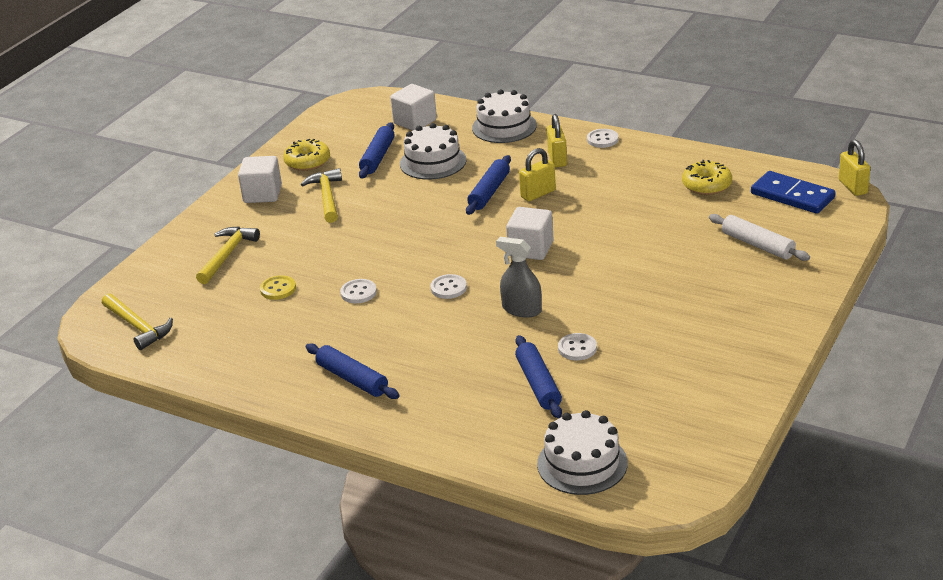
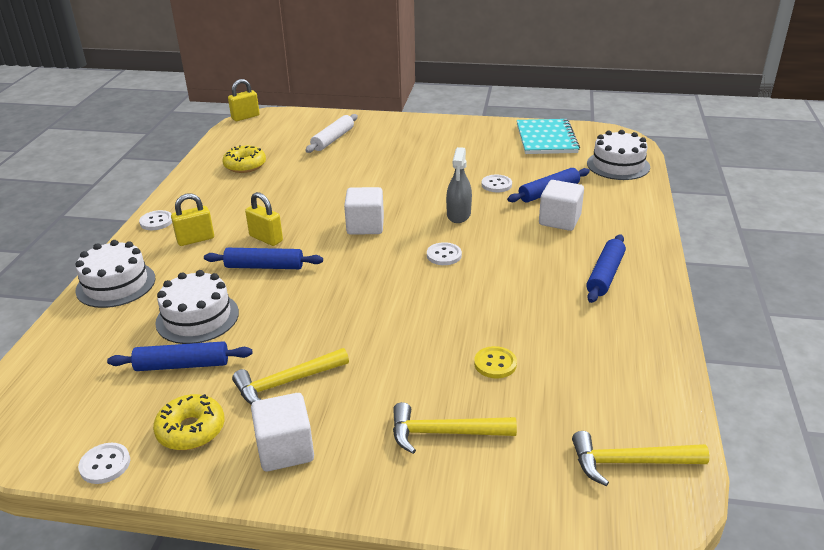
camera: 110 degrees left, 0 degrees up
(138, 326) = (630, 462): yellow hammer -> yellow hammer turned 120 degrees counterclockwise
(358, 292) = (475, 305): white button -> white button (105, 464)
(415, 122) = (87, 356): white cube -> white cube (559, 220)
(693, 420) = (546, 139): none -> turquoise notebook
(792, 196) = (260, 134): blue domino -> none

